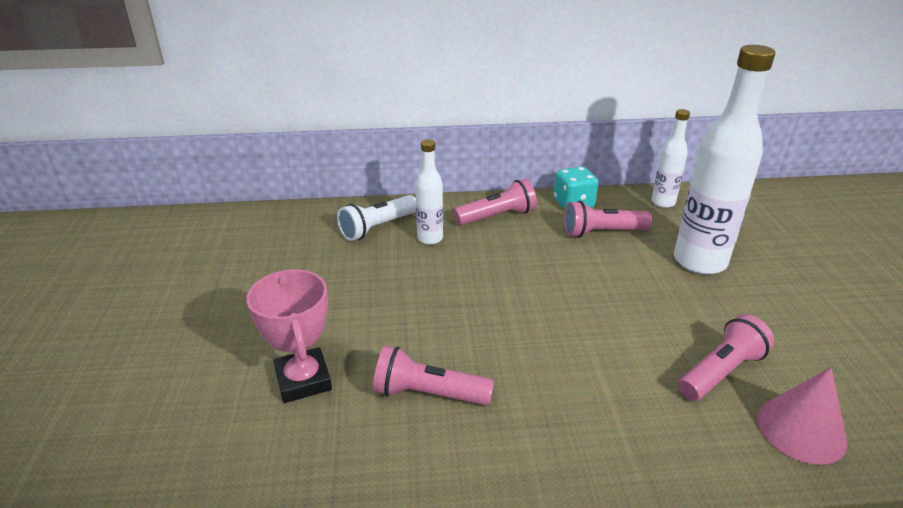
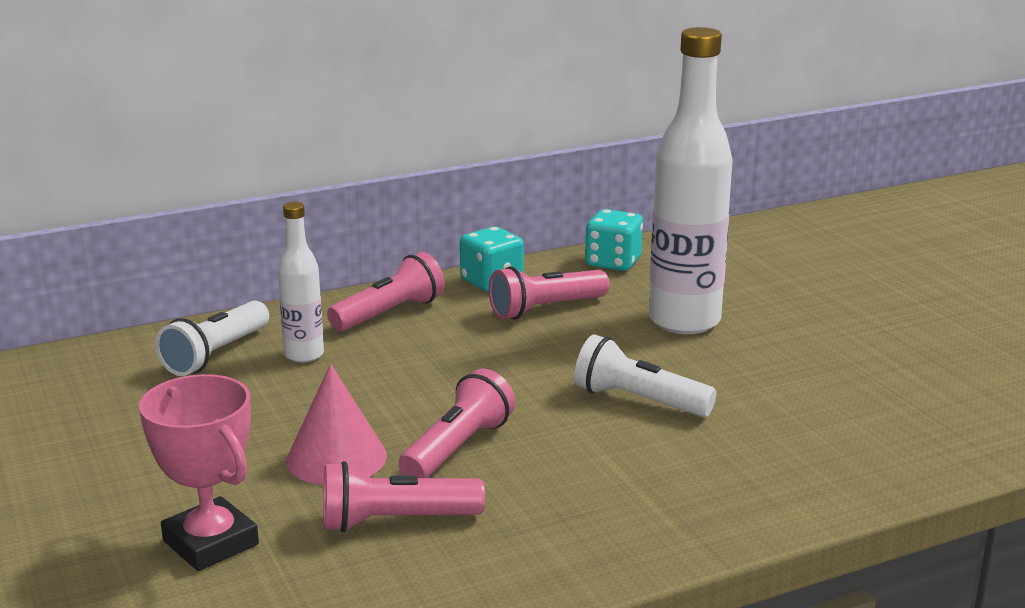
camera: 20 degrees left, 10 degrees down
(642, 326) = (638, 400): none -> white flashlight
(663, 202) = (613, 262): white bottle -> turquoise dice
(721, 372) = (748, 428): pink flashlight -> pink flashlight (458, 448)
(801, 429) = (853, 463): pink cone -> pink cone (336, 458)

